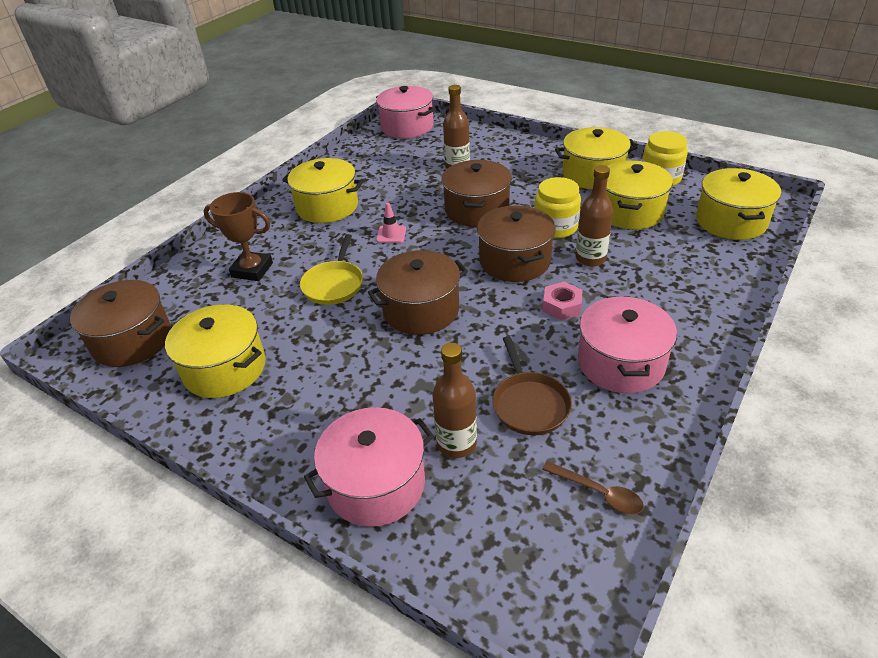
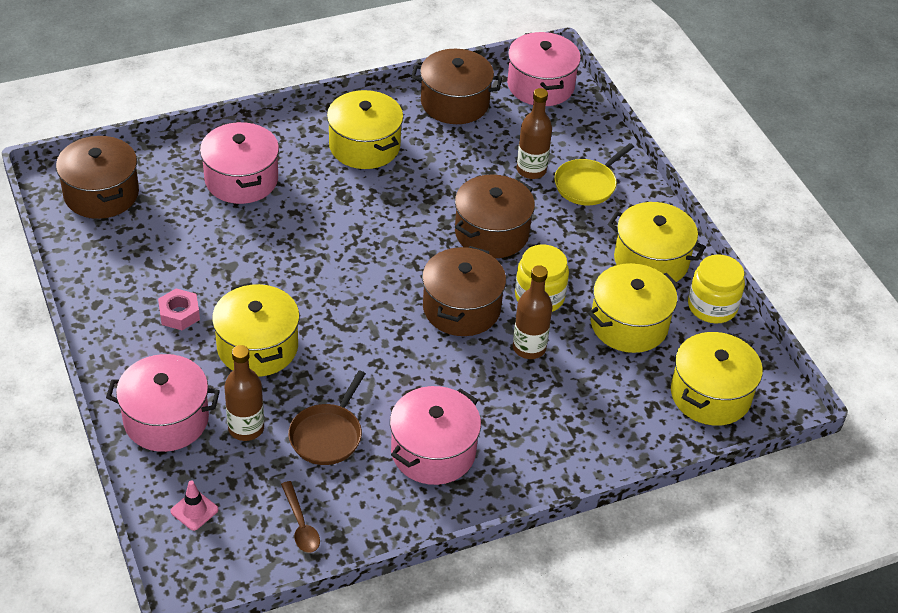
camera: 30 degrees right, 5 degrees up
(224, 368) = (145, 262): yellow pot -> yellow pot (257, 347)
(252, 270) = (241, 179): brown trophy -> pink pot
(334, 284) = (291, 236): yellow pan -> yellow pan (587, 185)
(391, 234) = (388, 213): pink traffic cone -> pink traffic cone (194, 510)
(421, 310) = (334, 305): brown pot -> brown pot (455, 103)
(562, 306) = (448, 375): pink nut -> pink nut (179, 314)

